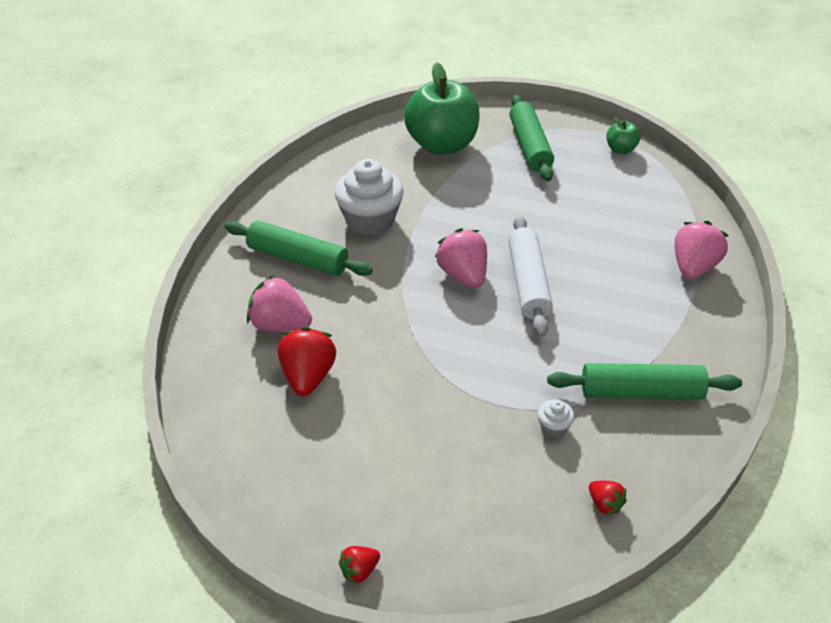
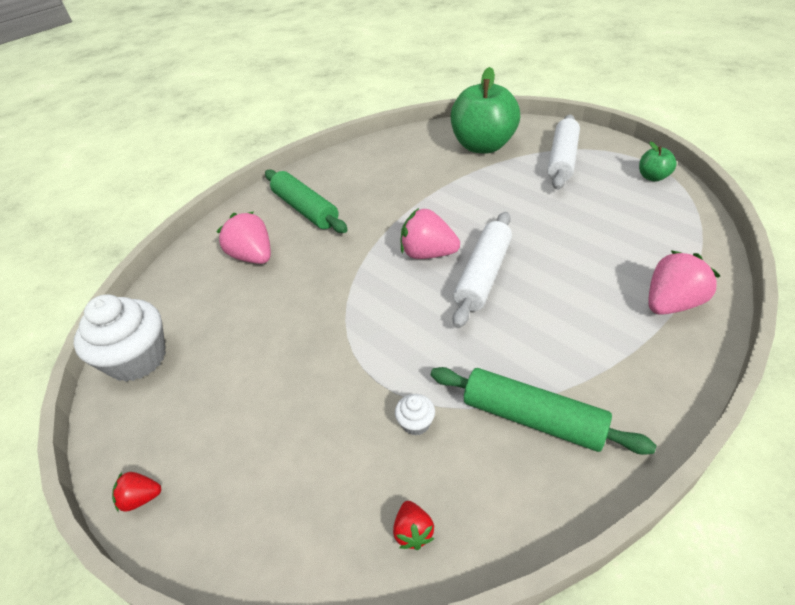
camera: 30 degrees right, 0 degrees up
(308, 376) = (240, 304): red strawberry -> none
(370, 220) = (382, 192): white cupcake -> white cupcake (137, 359)
(463, 275) = (428, 254): pink strawberry -> pink strawberry turned 75 degrees counterclockwise
(530, 146) = (562, 159): green rolling pin -> white rolling pin

